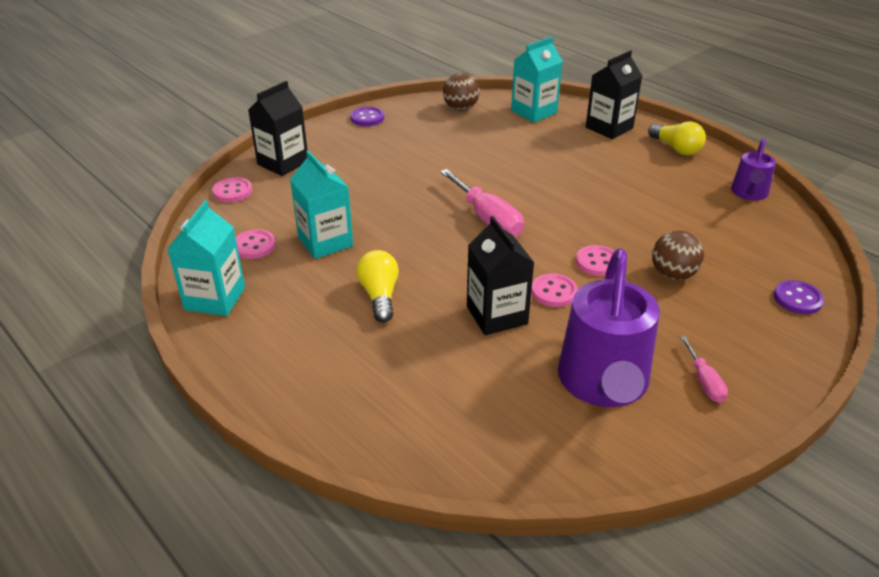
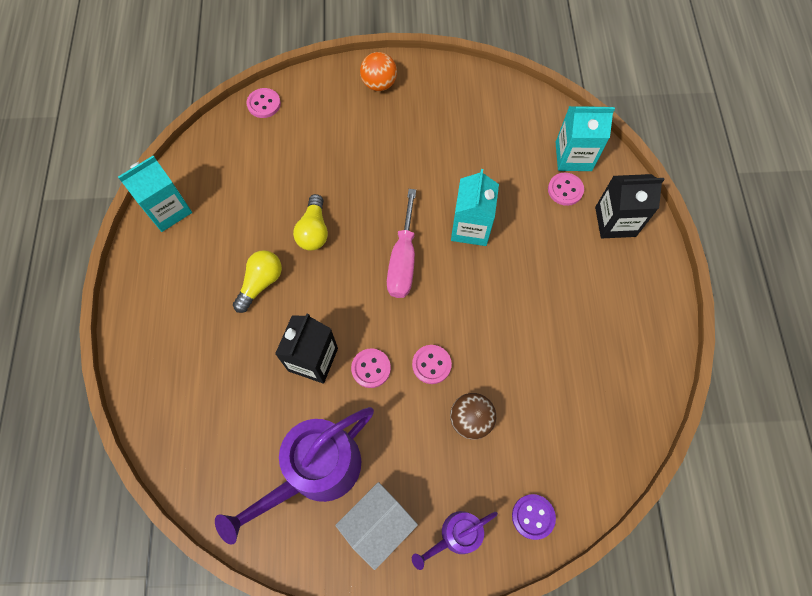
camera: 40 degrees right, 30 degrees up
(254, 246) = (230, 174): pink button -> pink button (565, 190)
(283, 163) = (322, 93): black carton -> none
(325, 242) = (275, 203): turquoise carton -> turquoise carton (470, 227)
(328, 139) = (379, 84): none -> orange ball
(367, 118) = (431, 75): purple button -> none
(460, 108) = (516, 111): brown ball -> none
(676, 148) = (643, 289): yellow light bulb -> yellow light bulb (314, 231)
(704, 382) = (378, 525): pink screwdriver -> white house
(749, 193) = (639, 386): purple watering can -> purple watering can (456, 535)

